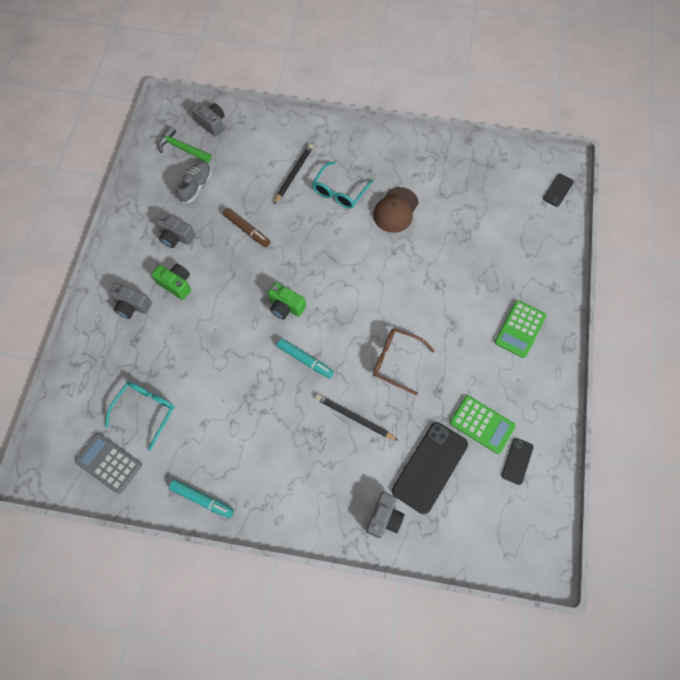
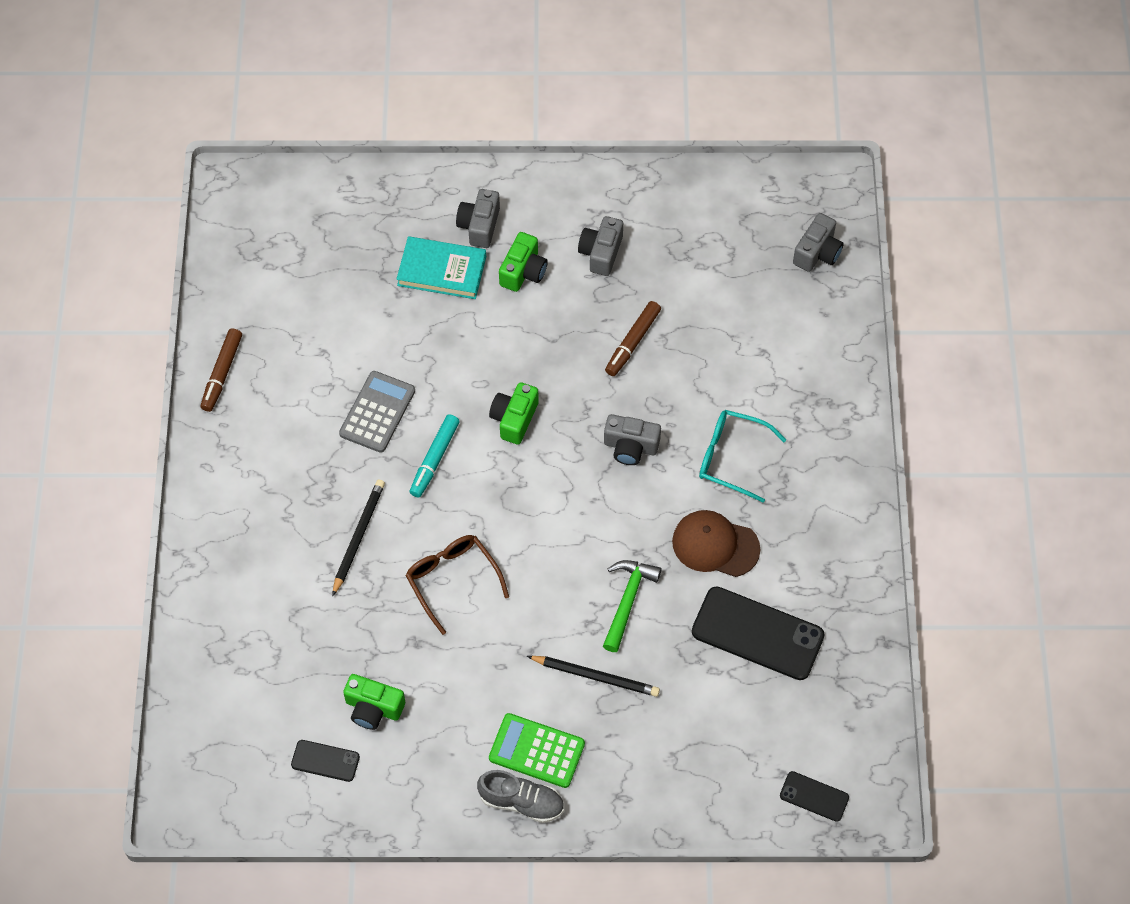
camera: 80 degrees right, 5 degrees down
(109, 463) = (255, 257): grey calculator -> grey calculator (377, 412)
(145, 411) = (329, 280): turquoise glasses -> none
(160, 335) = (442, 271): none -> turquoise book
(182, 148) = (759, 223): green hammer -> green hammer (627, 601)
(196, 186) = (694, 258): grey shoe -> grey shoe (521, 801)
(202, 499) = (222, 373): turquoise marker -> brown marker
(294, 174) = (749, 387): black pencil -> black pencil (595, 676)
(384, 518) = (224, 594): grey camera -> grey camera (630, 447)
(397, 361) = (453, 581): brown glasses -> brown glasses turned 45 degrees counterclockwise
(430, 467) = (300, 644): black phone -> black phone (757, 634)
(482, 424) = (373, 708): green calculator -> green camera

